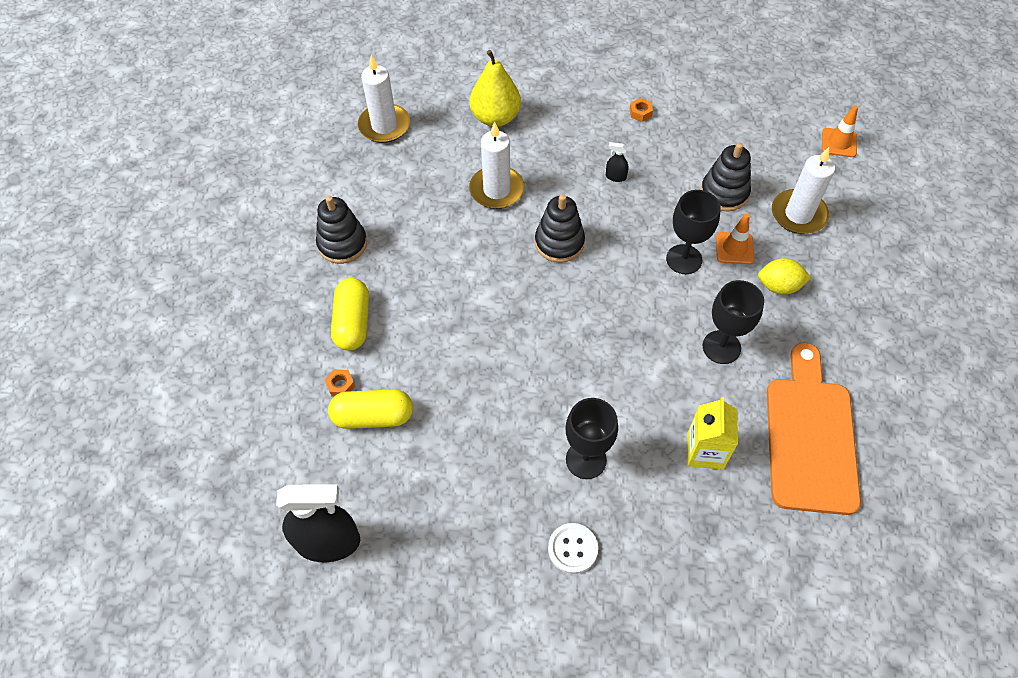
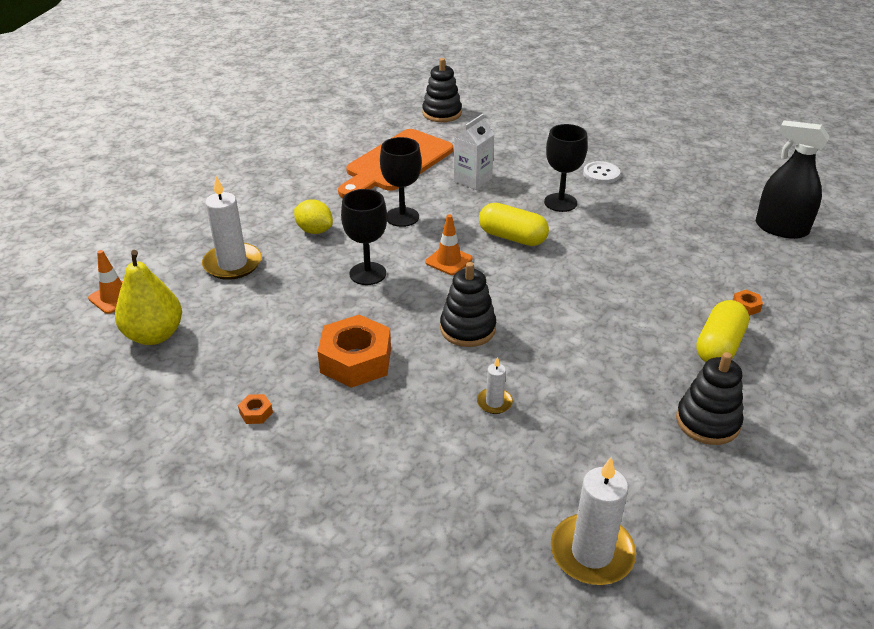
camera: 150 degrees left, 20 degrees down
(373, 416) = (721, 277): yellow capsule -> yellow capsule (512, 237)
(495, 117) = (431, 490): yellow pear -> yellow pear (154, 335)
(496, 190) = (494, 402): white candle -> white candle, size x0.51
(615, 177) = (356, 360): black spray bottle -> orange nut
(705, 451) = (472, 180): yellow carton -> white carton
(724, 193) = (271, 304): black stacking toy -> black stacking toy (442, 113)
(734, 248) = (316, 264): orange traffic cone -> orange traffic cone (448, 260)

